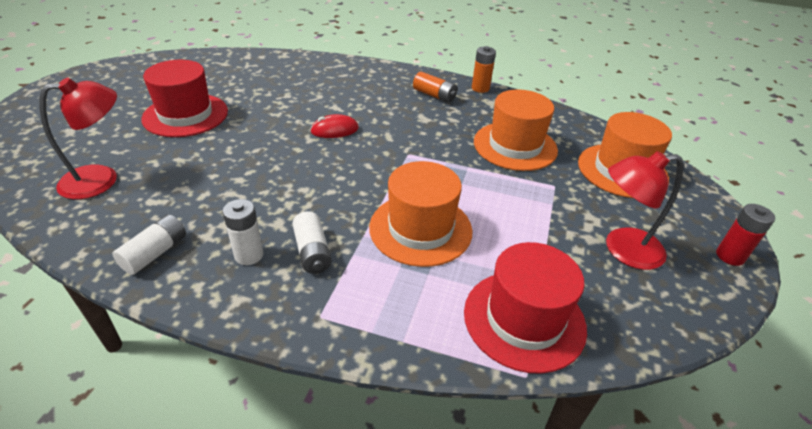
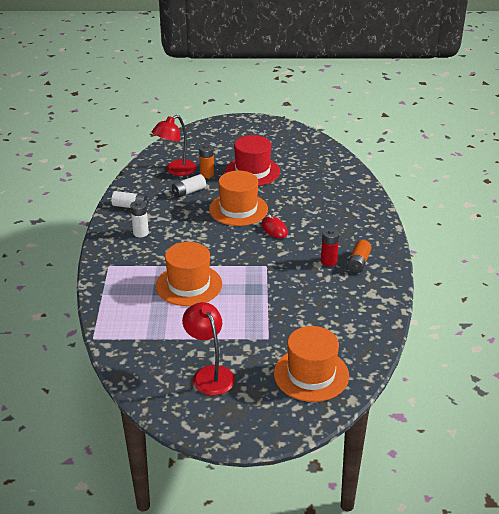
camera: 75 degrees right, 5 degrees down
(101, 179) = (176, 171): red lamp -> red lamp turned 90 degrees clockwise
(312, 252) = (152, 251): white battery -> white battery (189, 192)
(480, 88) = (391, 285): orange battery -> orange battery (207, 174)
(515, 146) = (309, 314): orange hat -> orange hat (238, 209)
(524, 319) = (131, 334): red hat -> none
(730, 256) = (228, 431): red battery -> red battery (328, 261)

